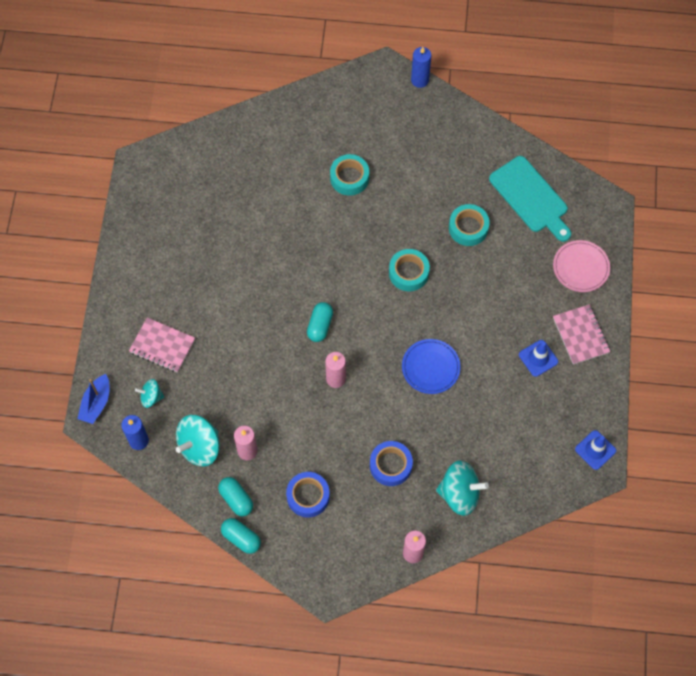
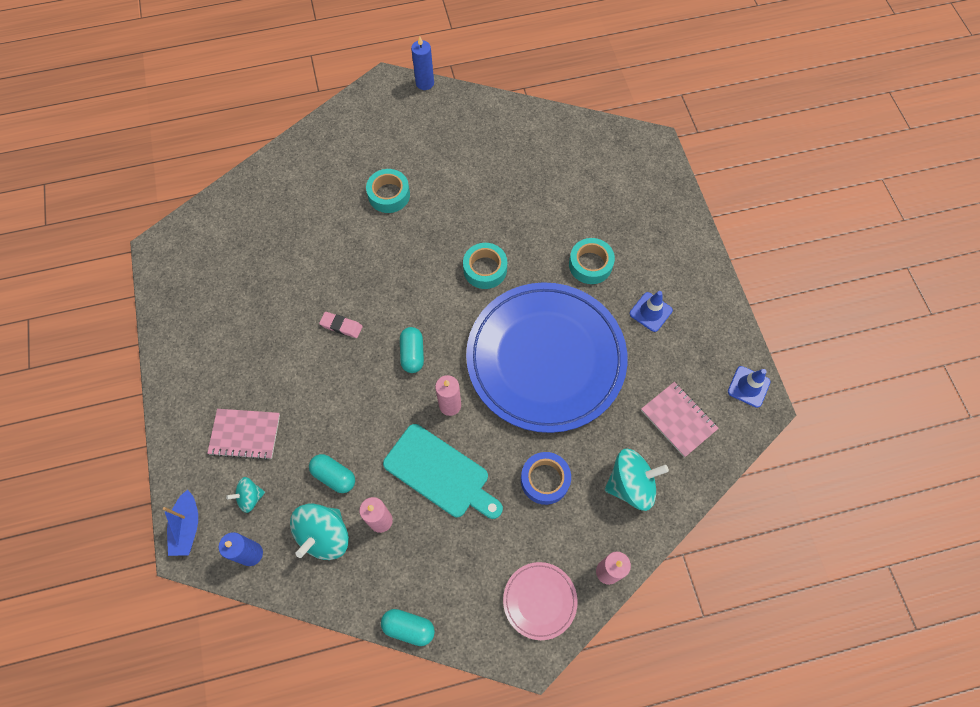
camera: 20 degrees left, 0 degrees up
(236, 499) = (387, 582): turquoise capsule -> turquoise capsule (334, 476)
(269, 282) = (341, 326): none -> pink eraser
(308, 496) = (467, 549): blue tape -> none
(430, 367) = (545, 359): blue plate -> blue plate, size x2.43
(468, 228) = (527, 206): turquoise tape -> turquoise tape (590, 264)
(530, 197) = (576, 158): turquoise cutting board -> turquoise cutting board (440, 473)
(580, 335) = (682, 275): pink notebook -> pink notebook (678, 420)
(581, 267) = (653, 209): pink plate -> pink plate (539, 600)

